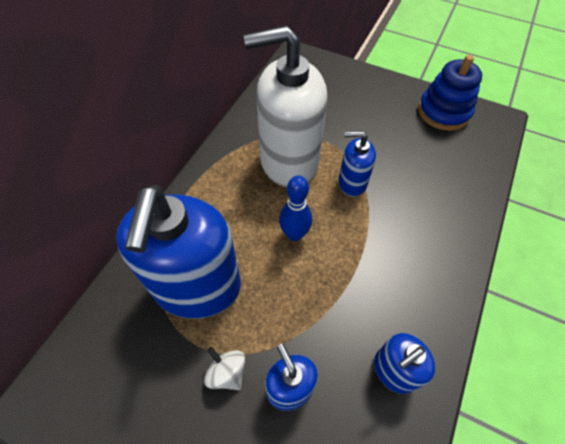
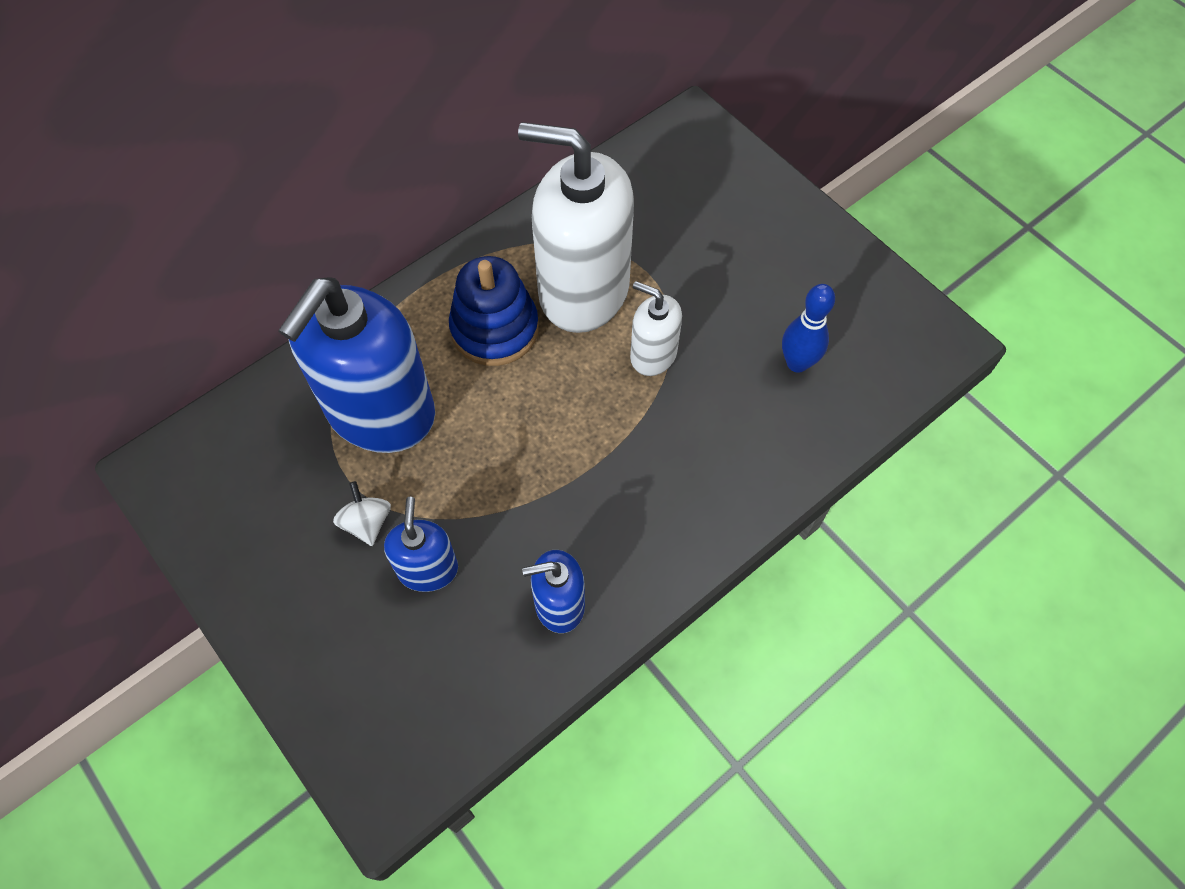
camera: 25 degrees right, 5 degrees up
(294, 234) = (533, 395): blue bowling pin -> blue bowling pin (797, 363)
(352, 183) = (653, 355): blue soap dispenser -> white soap dispenser
(443, 112) = (864, 298): blue stacking toy -> blue stacking toy (495, 329)

